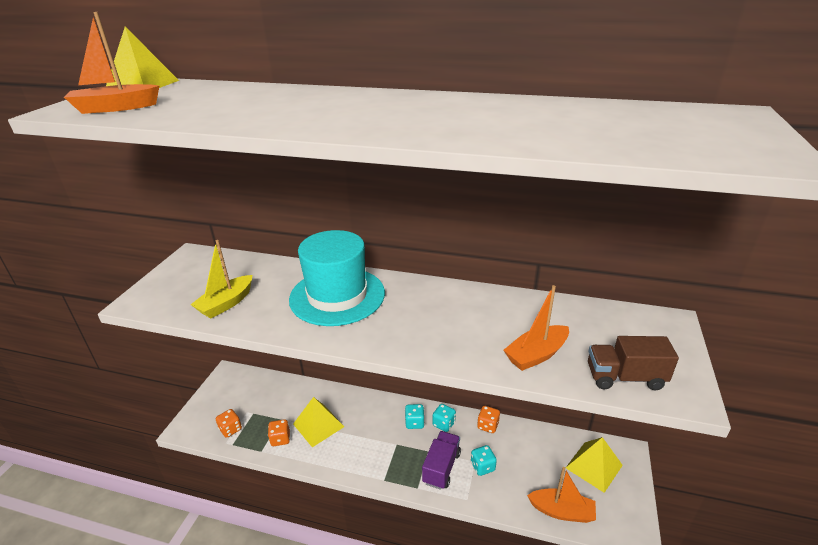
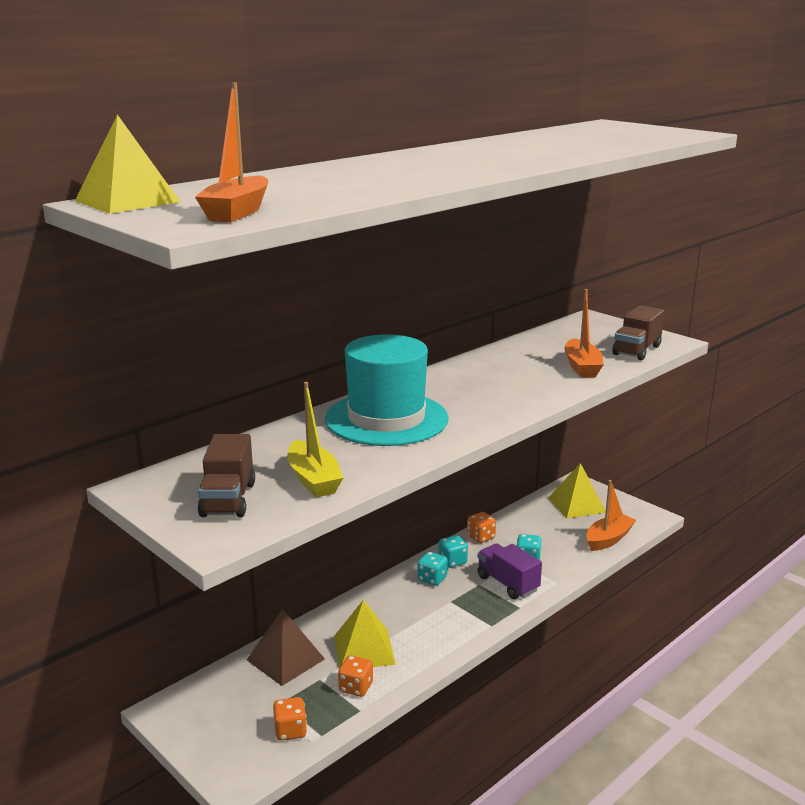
camera: 60 degrees left, 10 degrees down
(187, 286) = (228, 499): none -> brown truck
(290, 396) = (285, 659): none -> brown pyramid

